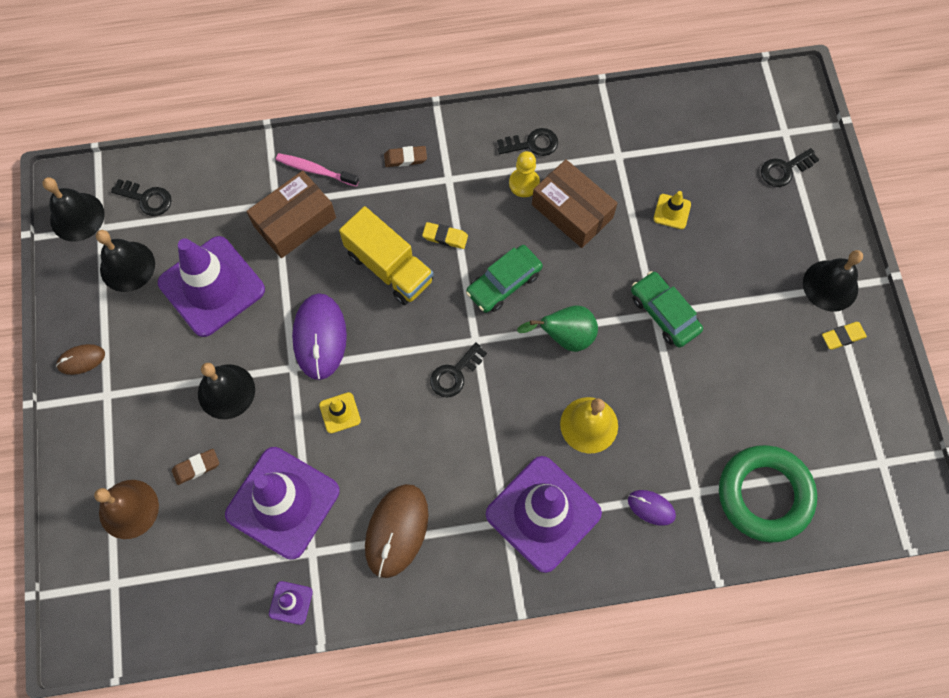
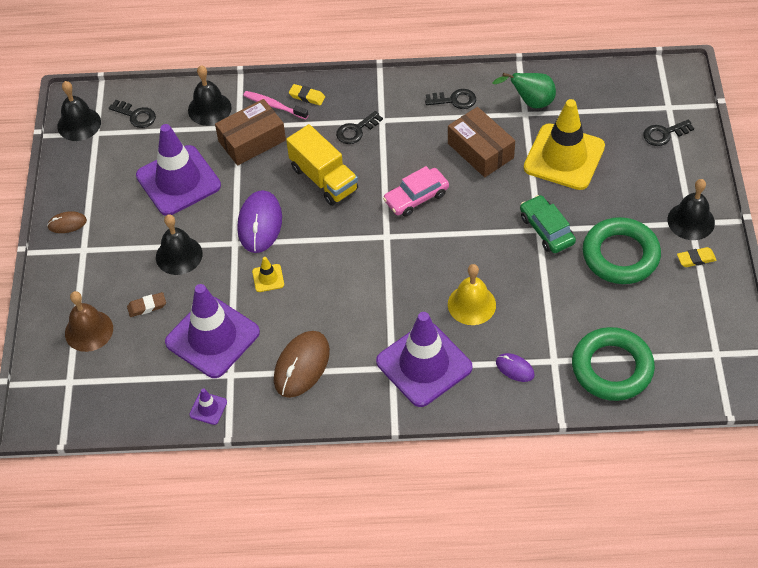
camera: 10 degrees right, 15 degrees down
(127, 266) = (113, 161): black bell -> black bell (209, 109)
(405, 158) = (348, 103): brown eraser -> none
(445, 237) = (372, 161): yellow eraser -> yellow eraser (307, 96)
(455, 374) = (366, 259): black key -> black key (356, 130)
(504, 283) = (416, 197): green car -> pink car
(524, 183) = (443, 127): yellow pawn -> none
(565, 336) = (461, 239): green pear -> green pear (530, 102)
(672, 211) = (564, 157): yellow traffic cone -> yellow traffic cone, size x2.45
(755, 340) = (620, 255): none -> green ring

